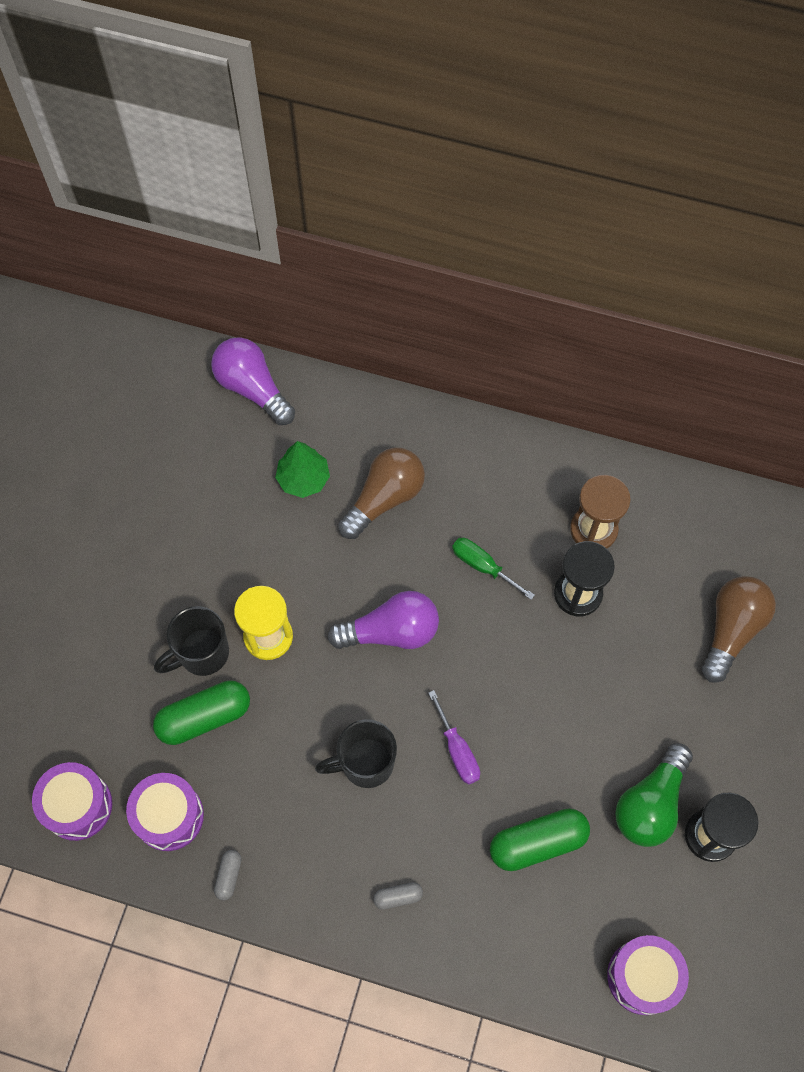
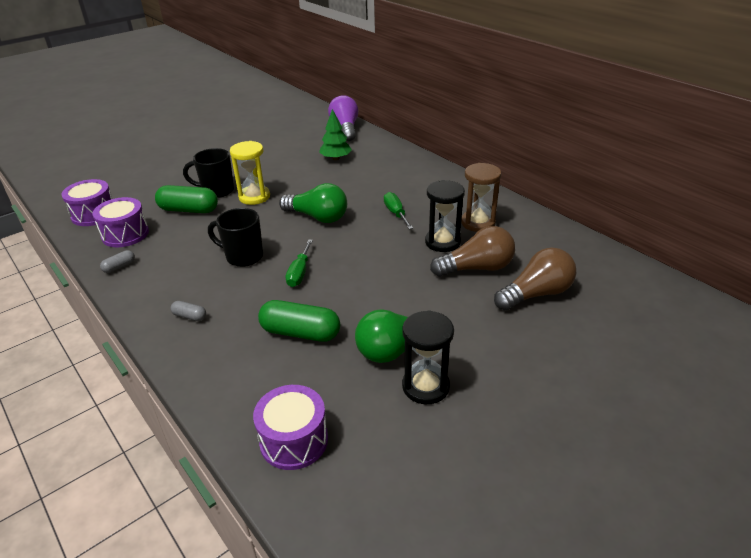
camera: 35 degrees right, 30 degrees down
(384, 498) = (369, 176): brown light bulb -> brown light bulb (476, 268)
(391, 631) = (318, 217): purple light bulb -> green light bulb
(457, 750) = (299, 273): purple screwdriver -> green screwdriver

